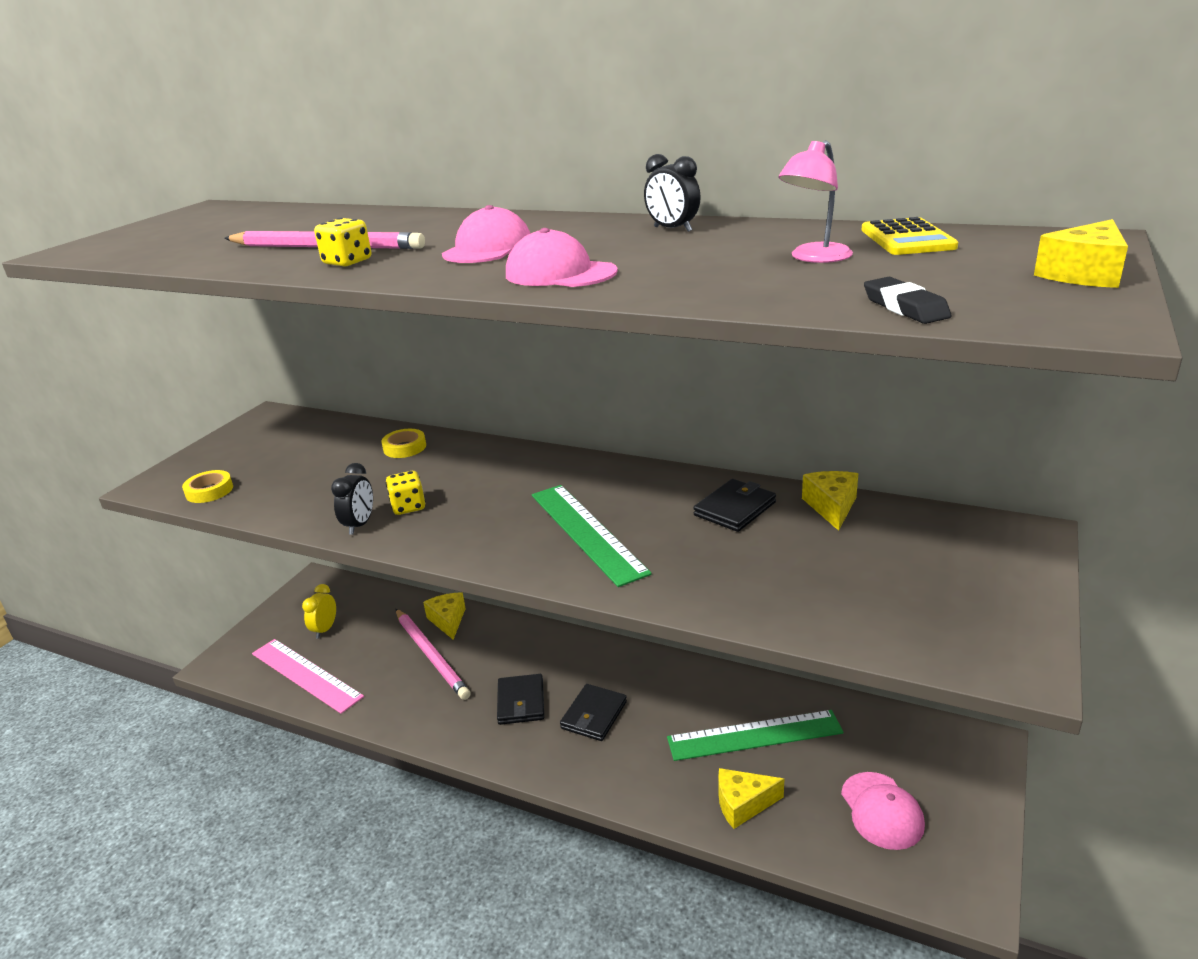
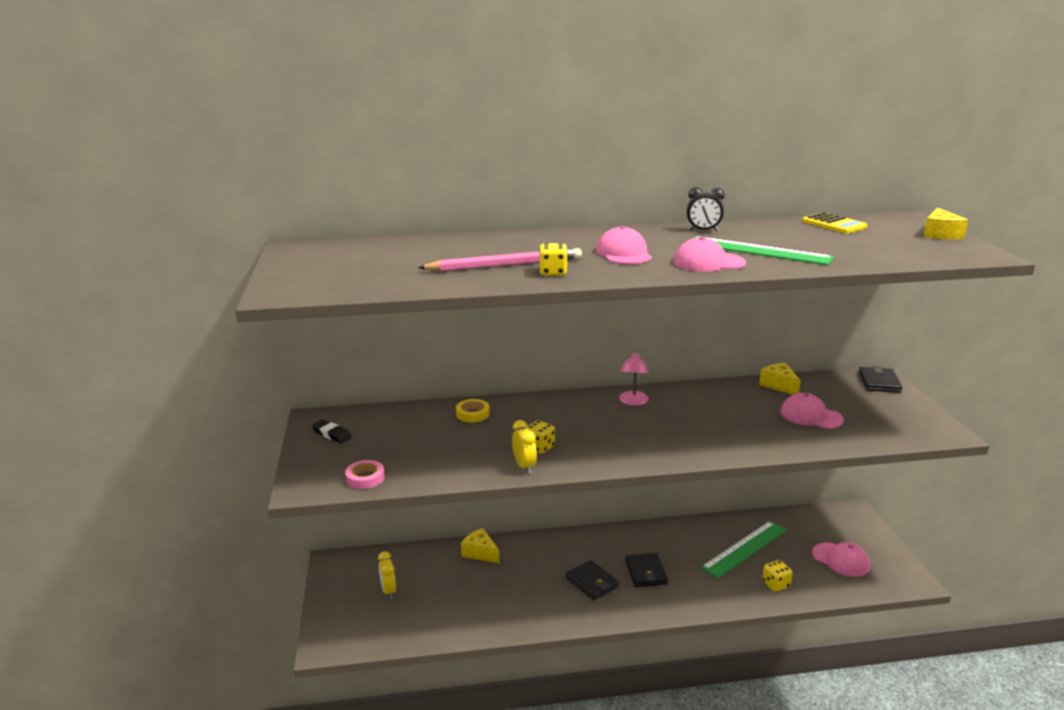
camera: 35 degrees left, 5 degrees down
(209, 491) = (365, 478): yellow tape -> pink tape
(306, 674) = (413, 624): pink ruler -> none
(360, 525) = (524, 466): black clock -> yellow clock
(431, 655) = (495, 578): pink pencil -> none
(587, 532) = (674, 431): green ruler -> green ruler (758, 250)
(735, 509) = (734, 398): black wallet -> black wallet (879, 382)
(743, 804) = (776, 584): yellow cheese -> yellow dice
(813, 567) = (811, 416): none -> pink cap
(814, 258) = (815, 239): pink lamp -> pink lamp (633, 402)
(905, 307) = (907, 258): black eraser -> black eraser (332, 434)

